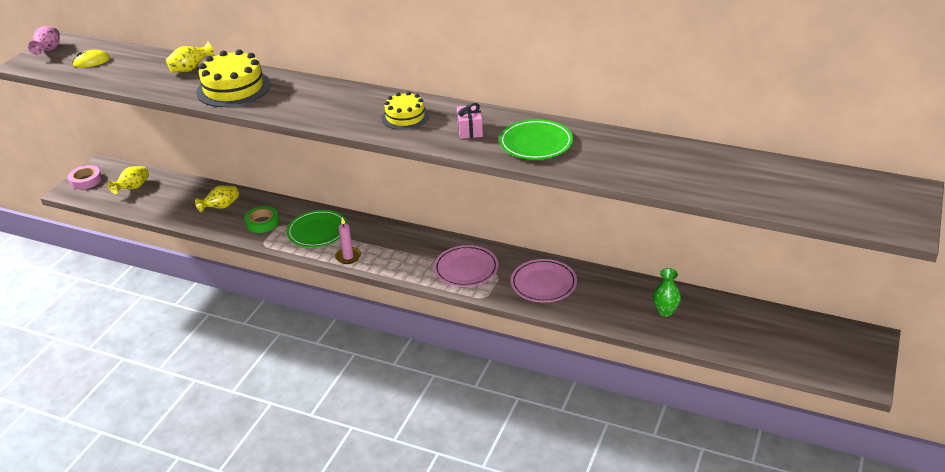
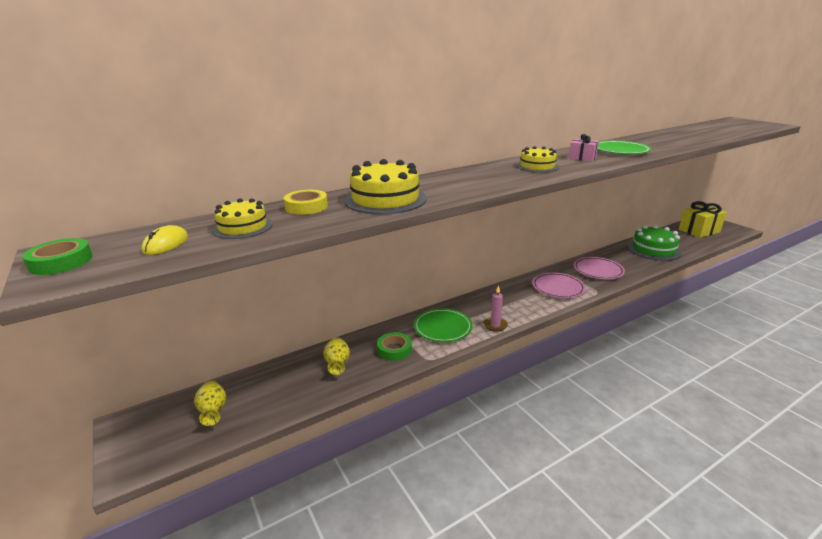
camera: 55 degrees left, 10 degrees down
(48, 50) = (61, 262): pink vase -> green tape
(86, 180) = (132, 446): pink tape -> none
(135, 68) = (242, 227): none -> yellow cake
(191, 69) = (306, 207): yellow vase -> yellow tape
(665, 311) = (653, 249): green vase -> green cake
(800, 339) = (699, 231): none -> yellow gift

